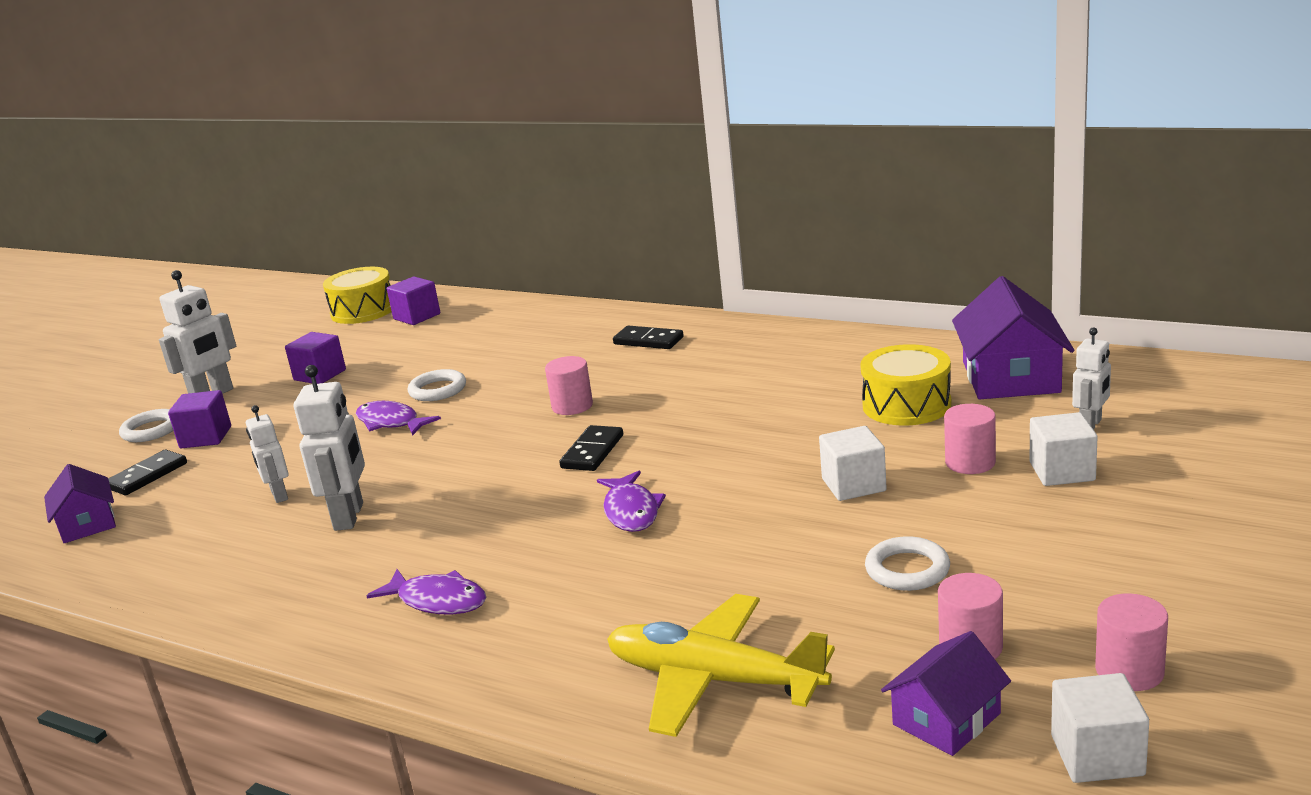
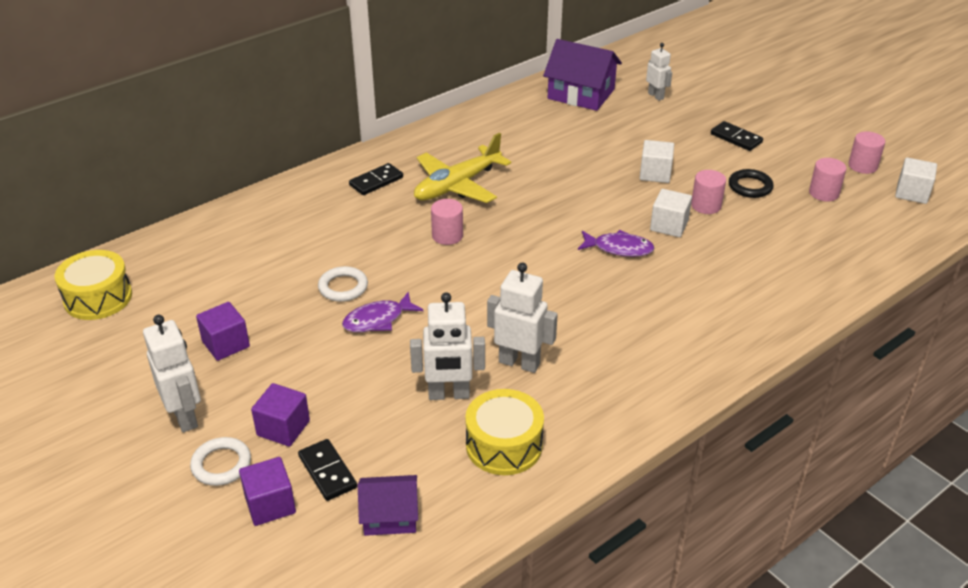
camera: 70 degrees left, 15 degrees up
(279, 495) = (449, 394): white robot -> white robot, size x1.59
(417, 316) = (163, 271): purple cube -> purple cube (270, 504)
(437, 601) = (666, 341): purple fish -> none
(592, 452) = (526, 244): black domino -> black domino (736, 138)
(713, 680) = (808, 266): yellow plane -> yellow plane (457, 186)
(906, 405) = (580, 130): yellow drum -> yellow drum (504, 445)
(907, 569) = (750, 186): white ring -> black ring
(946, 719) = (872, 216): purple house -> none
(970, 462) = (663, 137): pink cylinder -> pink cylinder (706, 205)
(1062, 471) = (694, 119): white cube -> white cube (669, 225)

